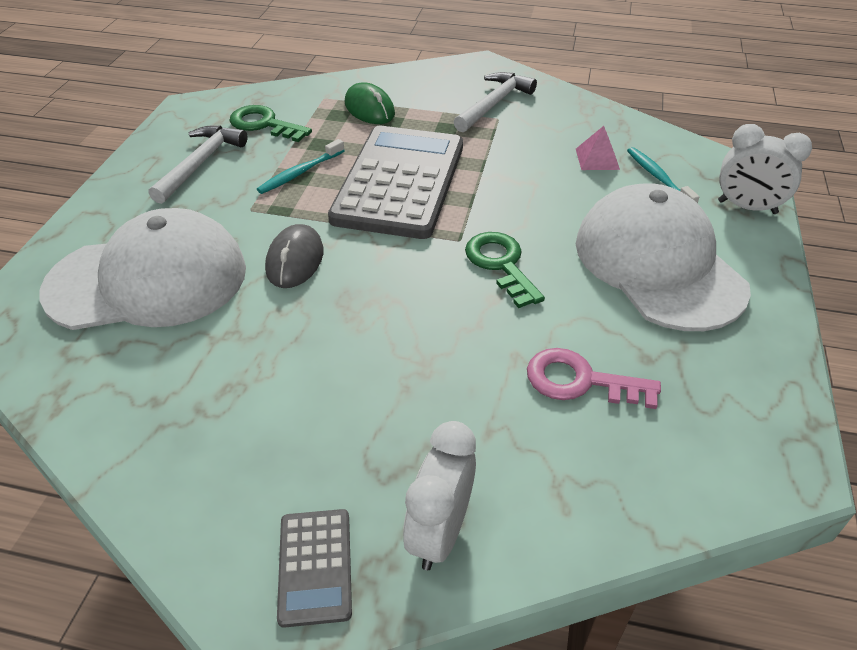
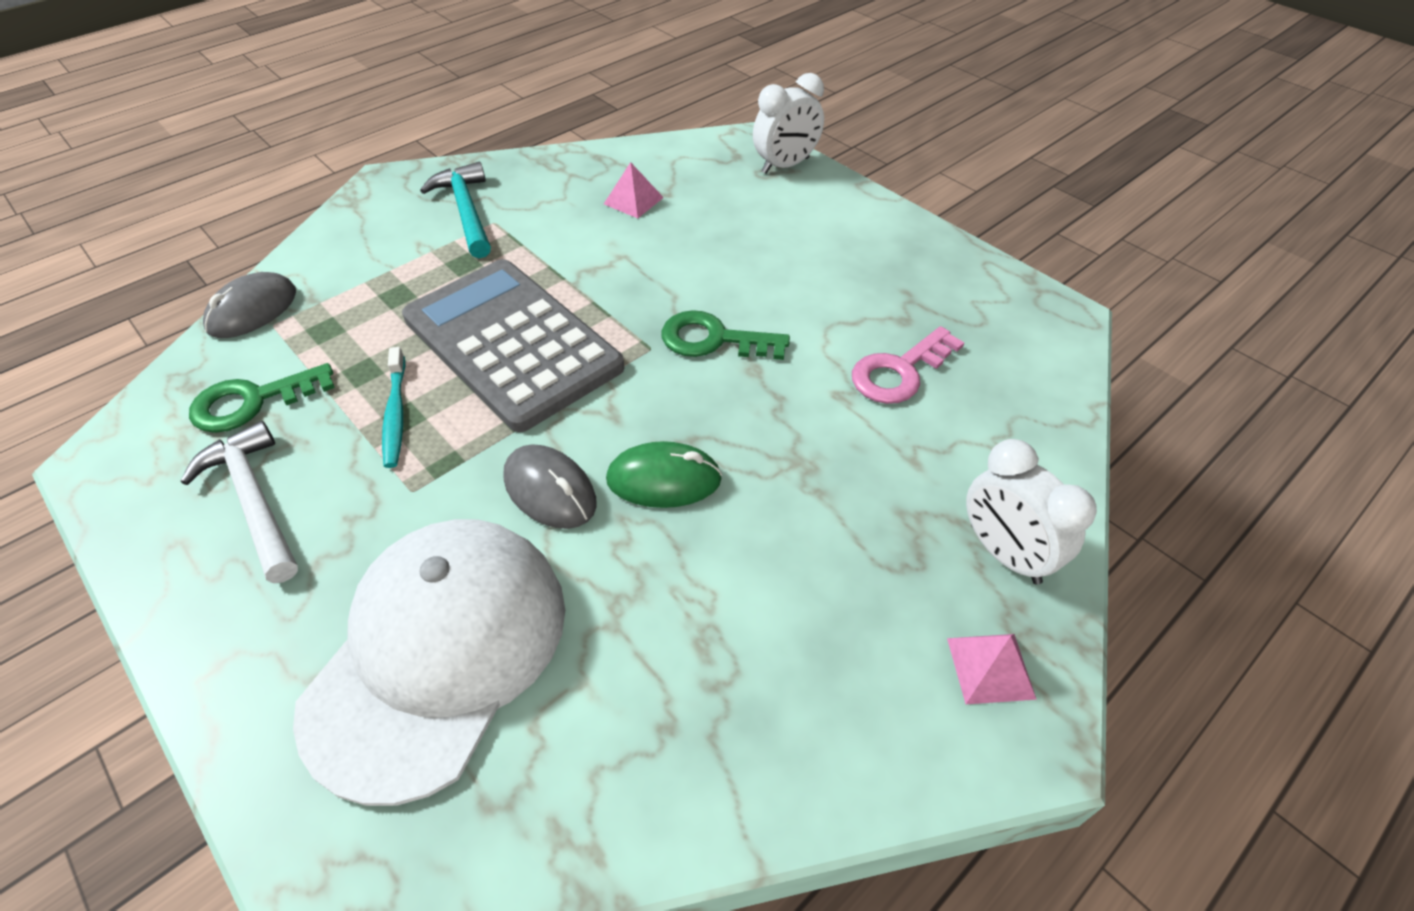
camera: 55 degrees left, 5 degrees up
(315, 566) = (990, 668): grey calculator -> pink pyramid
(327, 86) = (252, 310): none -> grey mouse
(369, 109) = (349, 300): green mouse -> green mouse (664, 480)
(494, 104) = (467, 211): white hammer -> turquoise hammer
(658, 177) = (698, 184): turquoise toothbrush -> none
(658, 264) = (805, 249): white cap -> none

